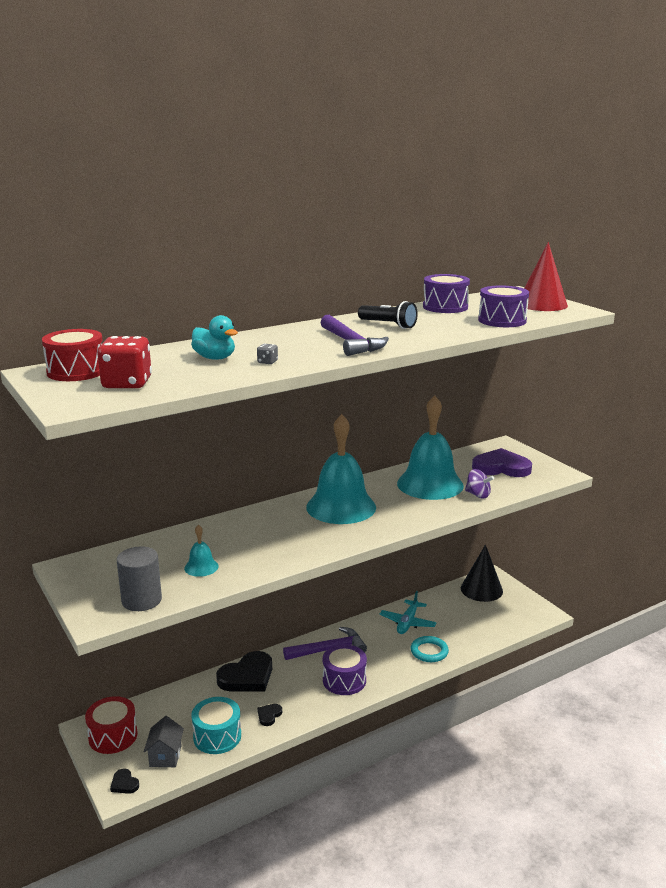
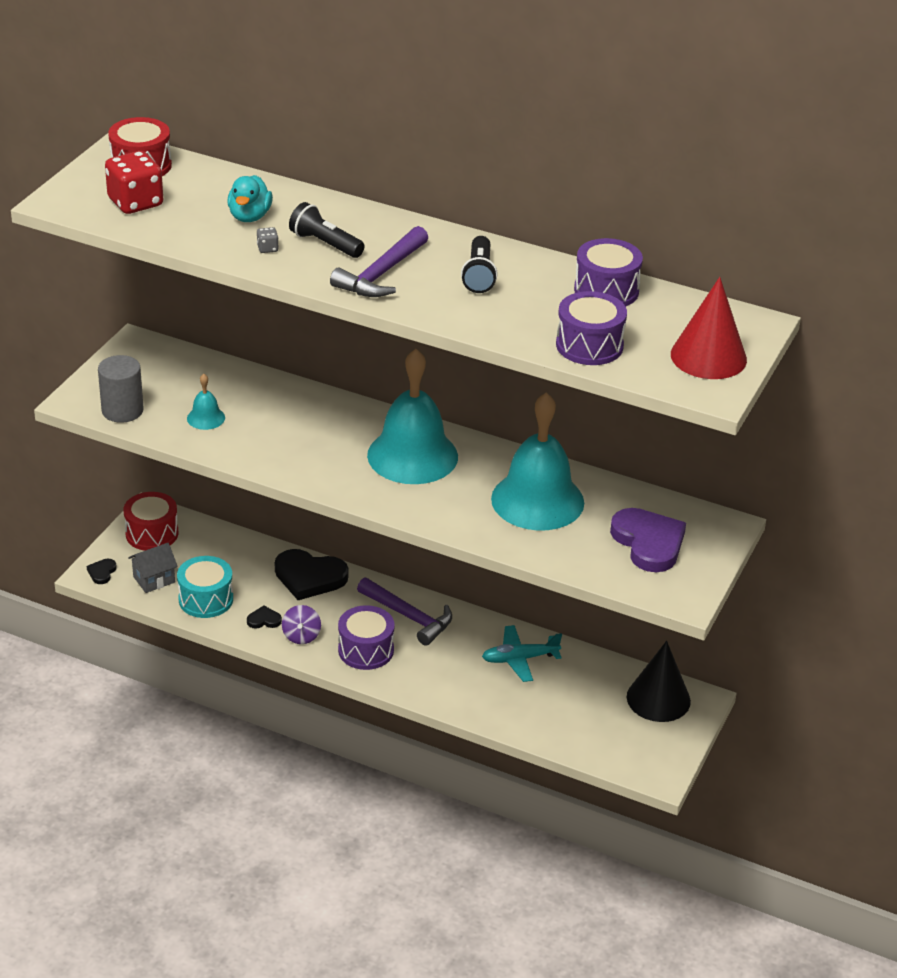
camera: 55 degrees right, 15 degrees up
(288, 348) = (325, 244): none -> black flashlight
(429, 651) = (478, 697): turquoise ring -> none
(478, 495) = (547, 546): purple spinning top -> purple spinning top (301, 636)

